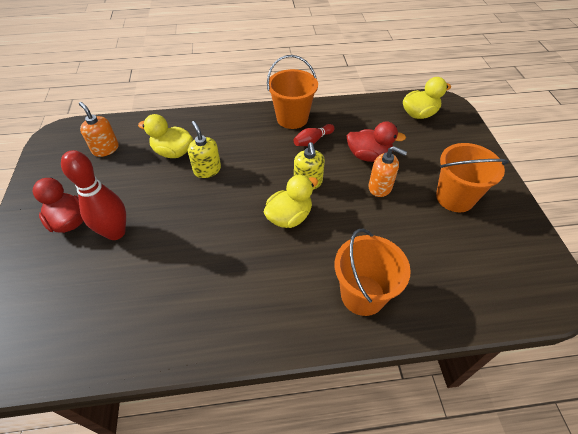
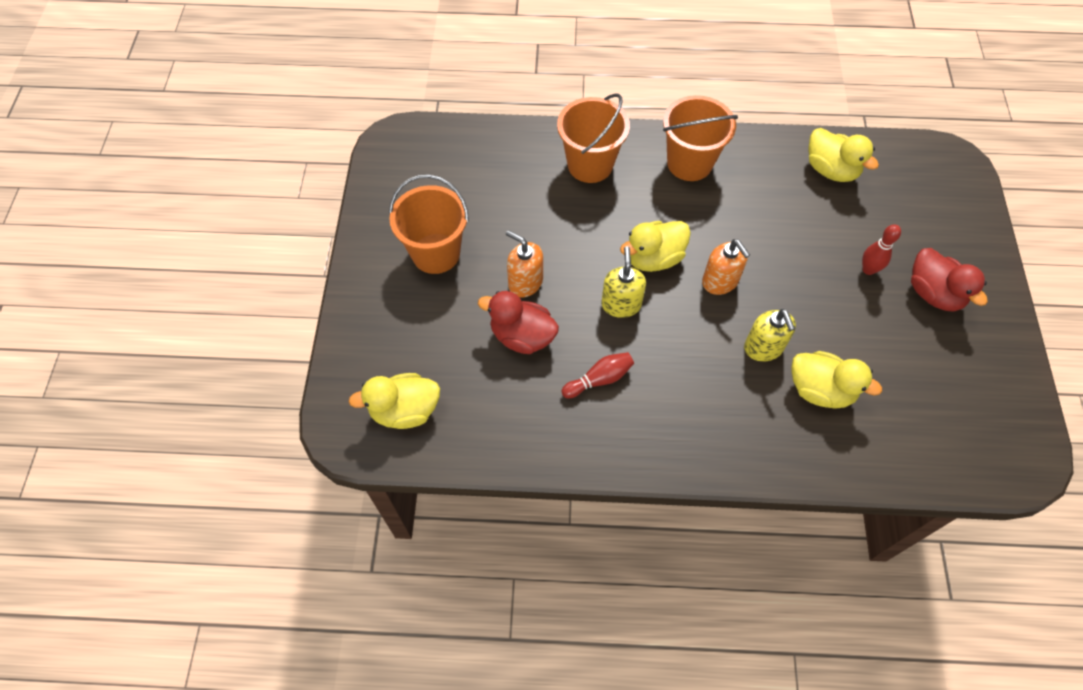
camera: 170 degrees left, 10 degrees up
(105, 149) = (930, 414): orange soap dispenser -> orange soap dispenser (720, 281)
(116, 232) = (868, 269): red bowling pin -> red bowling pin, size x0.54
(122, 328) = (831, 170): none -> yellow duck
(292, 118) = (624, 436): orange bucket -> orange bucket (689, 163)

